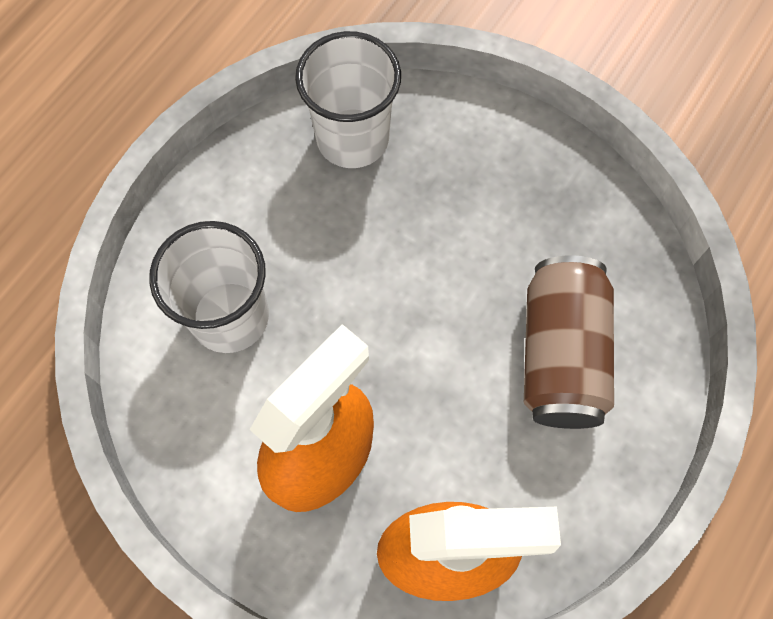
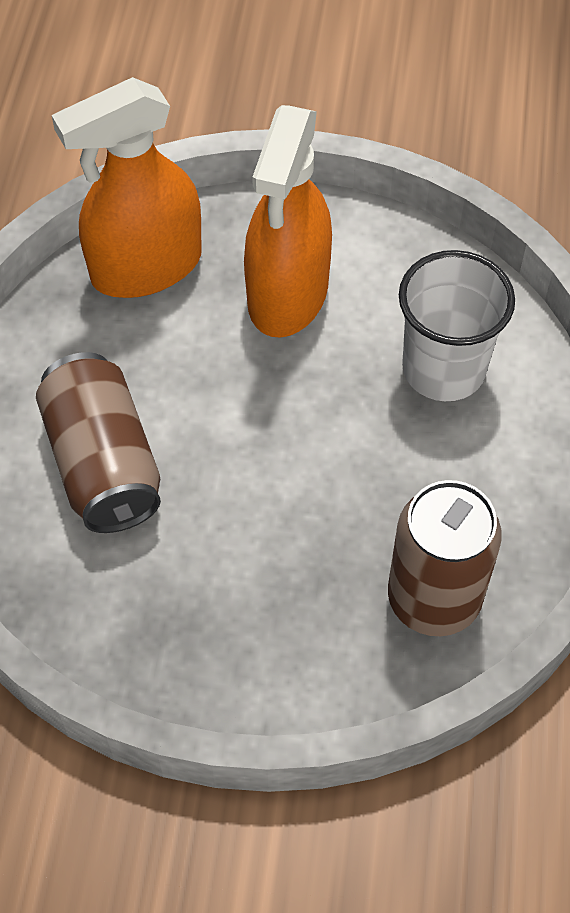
camera: 155 degrees right, 10 degrees down
(352, 138) = (433, 599): white cup -> brown can

